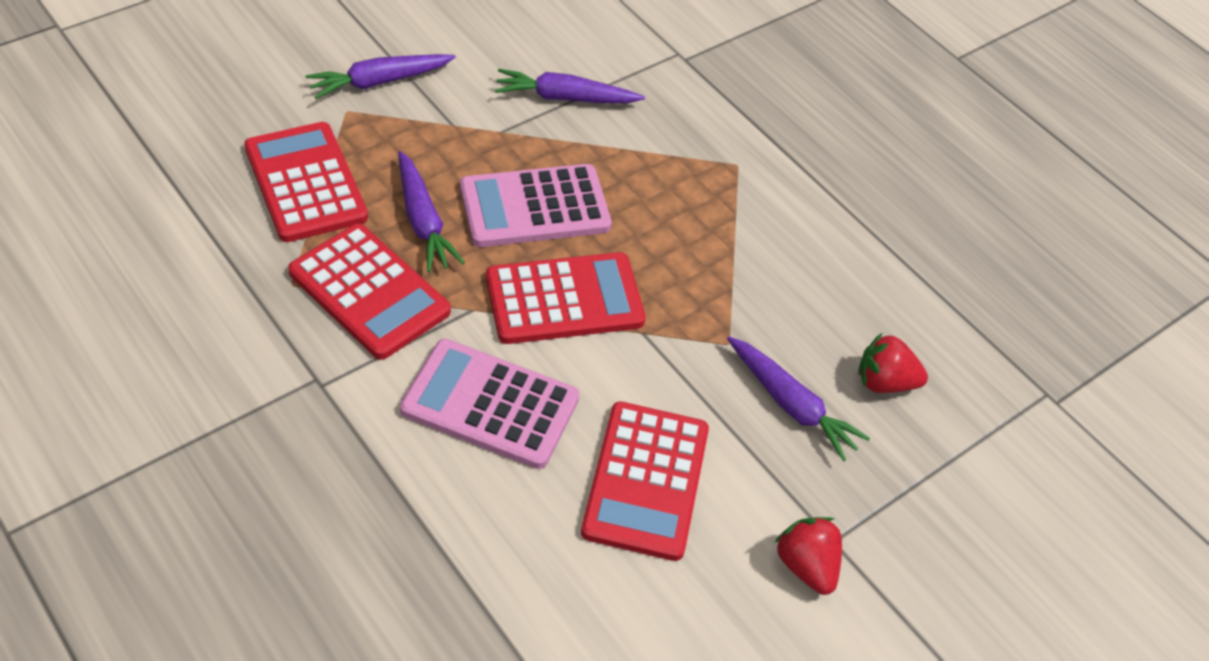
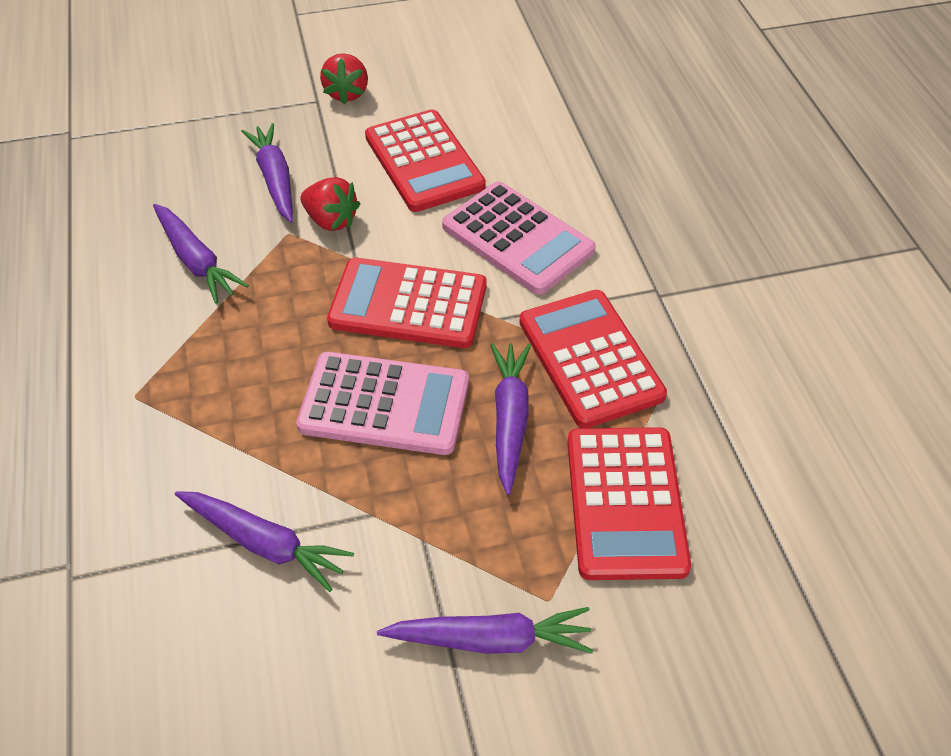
camera: 150 degrees left, 0 degrees up
(646, 481) = (424, 162): red calculator -> red calculator turned 120 degrees clockwise
(789, 289) = (196, 261): none -> purple carrot
(884, 382) = (187, 175): red strawberry -> red strawberry (331, 220)

